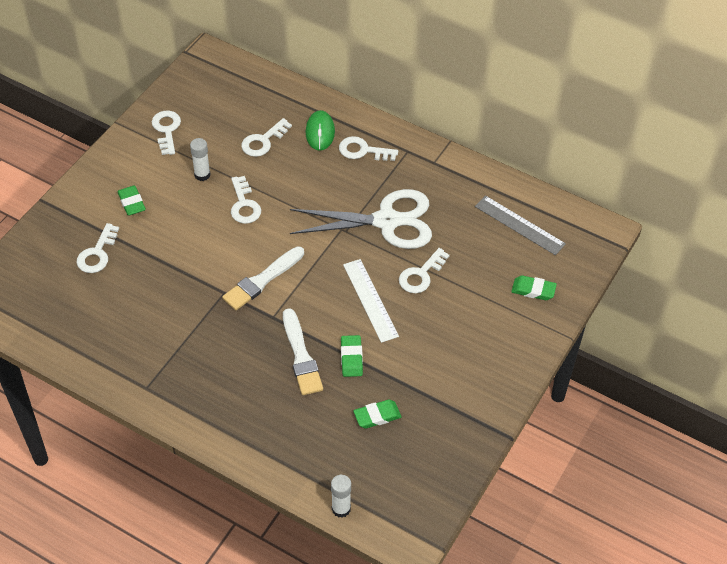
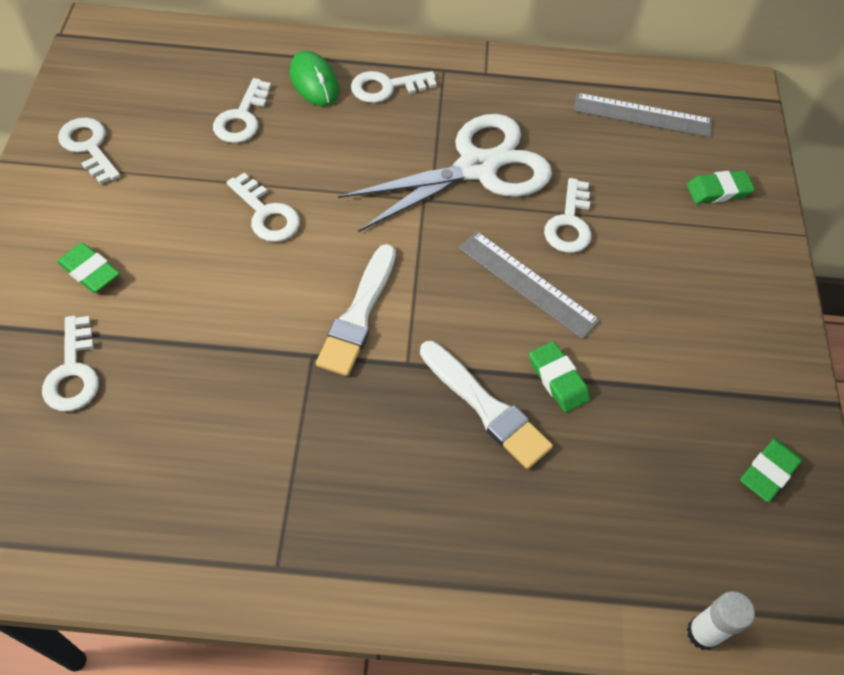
camera: 30 degrees left, 5 degrees up
(202, 175) = (179, 192): white glue stick -> none
(370, 300) = (527, 284): white ruler -> grey ruler
(377, 416) = (651, 453): green eraser -> green eraser (768, 472)

